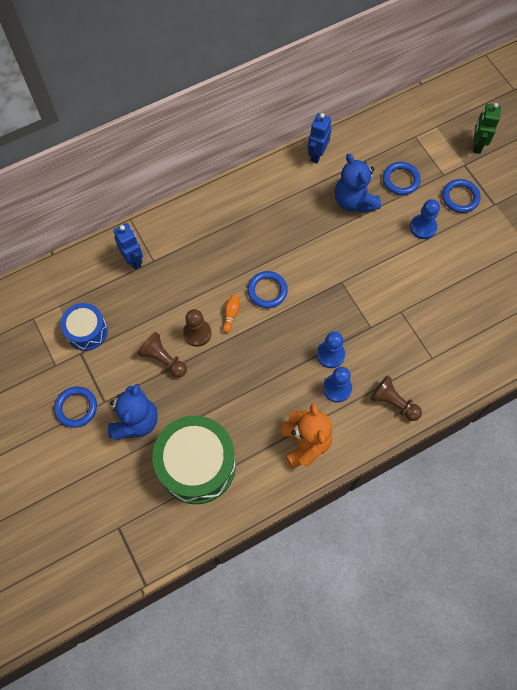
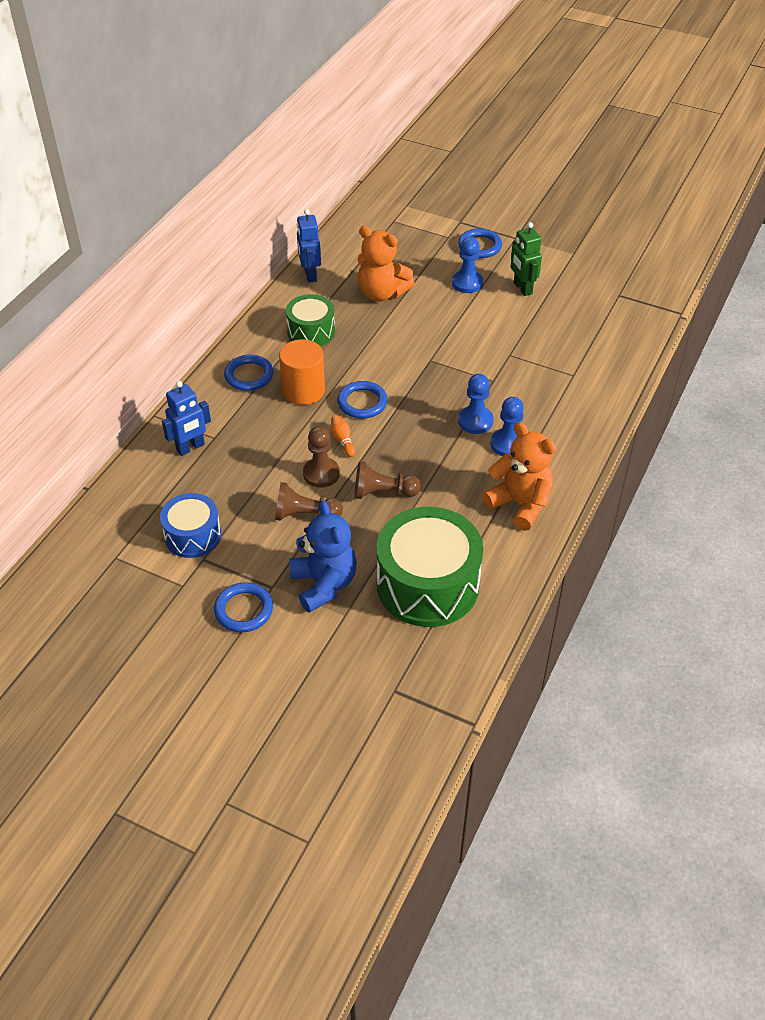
camera: 35 degrees left, 20 degrees down
(133, 260) = (190, 448): blue robot -> blue robot turned 120 degrees clockwise
(237, 256) = (303, 390): none -> orange cylinder
(279, 207) = (311, 331): none -> green drum
(354, 201) = (382, 293): blue teddy bear -> orange teddy bear
(393, 403) = (572, 427): brown pawn -> brown pawn (383, 493)
(401, 180) = (411, 258): blue ring -> blue ring (249, 375)
(477, 145) = (457, 203): green robot -> green robot (522, 288)

